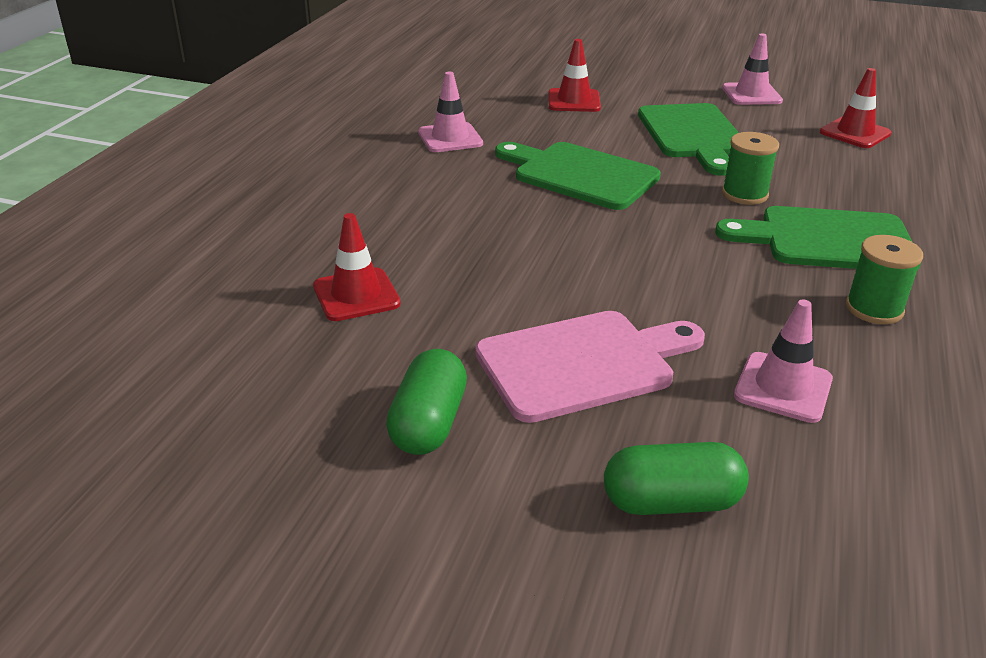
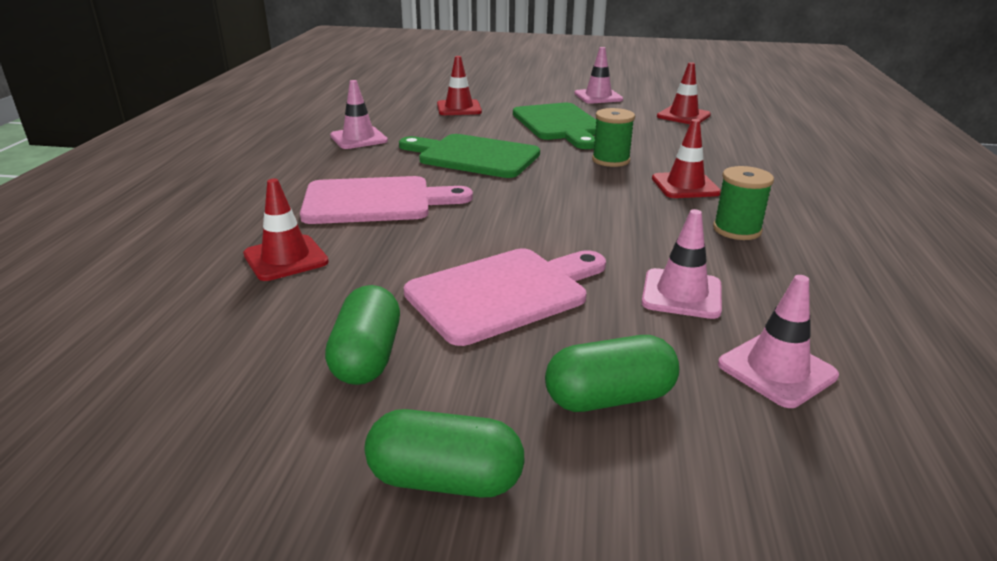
camera: 10 degrees left, 5 degrees down
(459, 229) = (375, 201): none -> pink cutting board
(488, 566) = (445, 479): none -> green capsule
(828, 240) = (685, 186): green cutting board -> red traffic cone
(865, 494) = (776, 370): none -> pink traffic cone

